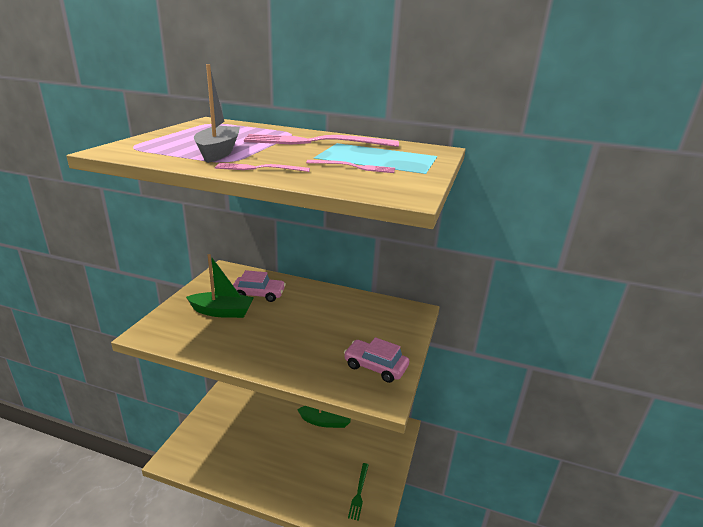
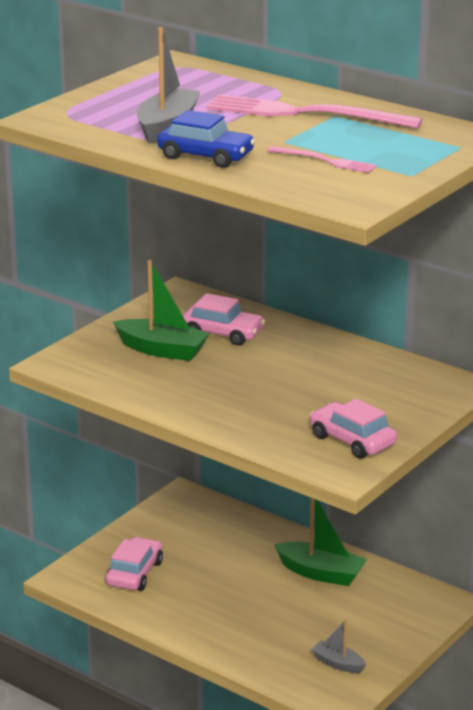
camera: 20 degrees right, 0 degrees up
(215, 445) = (134, 573): none -> pink car
(259, 168) = (205, 156): pink fork -> blue car
(359, 492) = (338, 663): green fork -> grey boat

